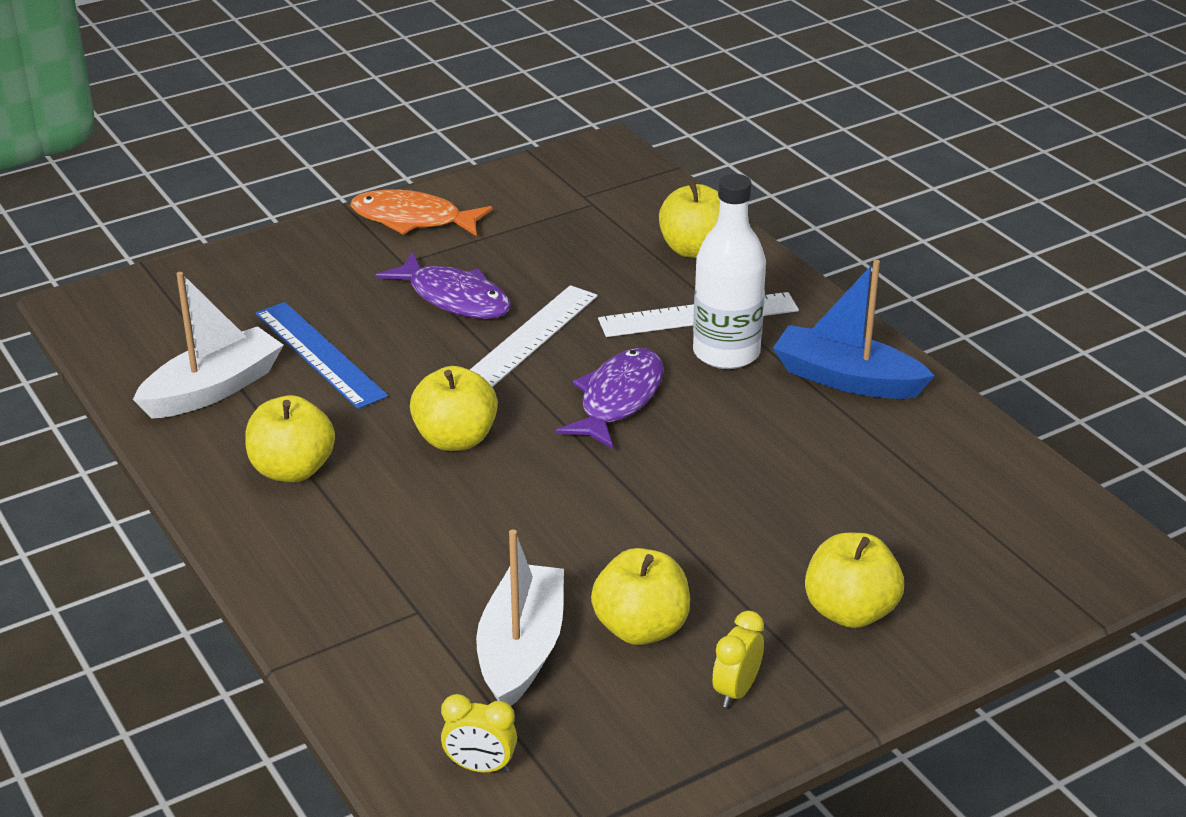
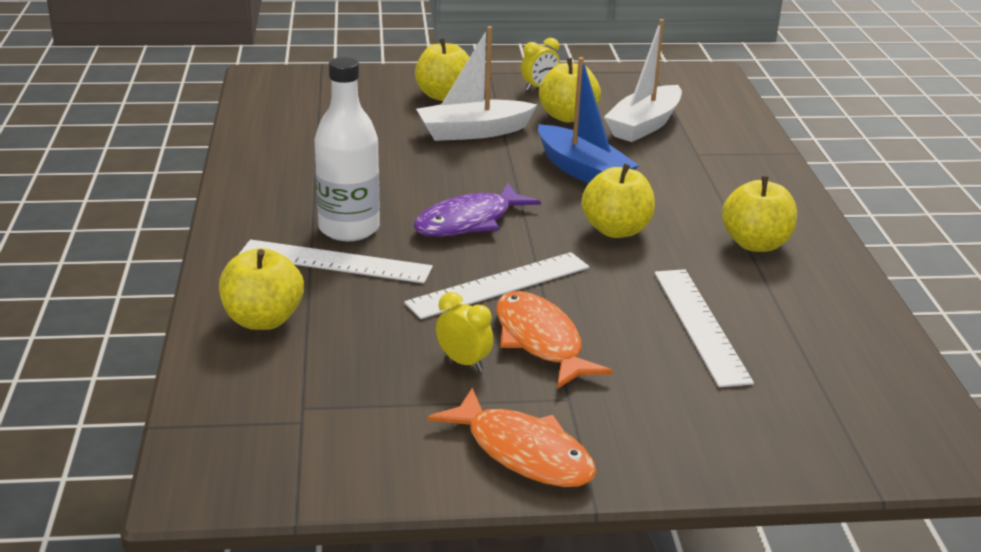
camera: 155 degrees left, 5 degrees down
(213, 389) = (811, 322): white boat -> white boat (473, 132)
(320, 354) = (700, 325): blue ruler -> white ruler
(454, 298) = (541, 341): purple fish -> orange fish
(480, 767) = (694, 96): yellow clock -> yellow clock (463, 362)
(847, 379) = (285, 189): blue boat -> blue boat (582, 171)

